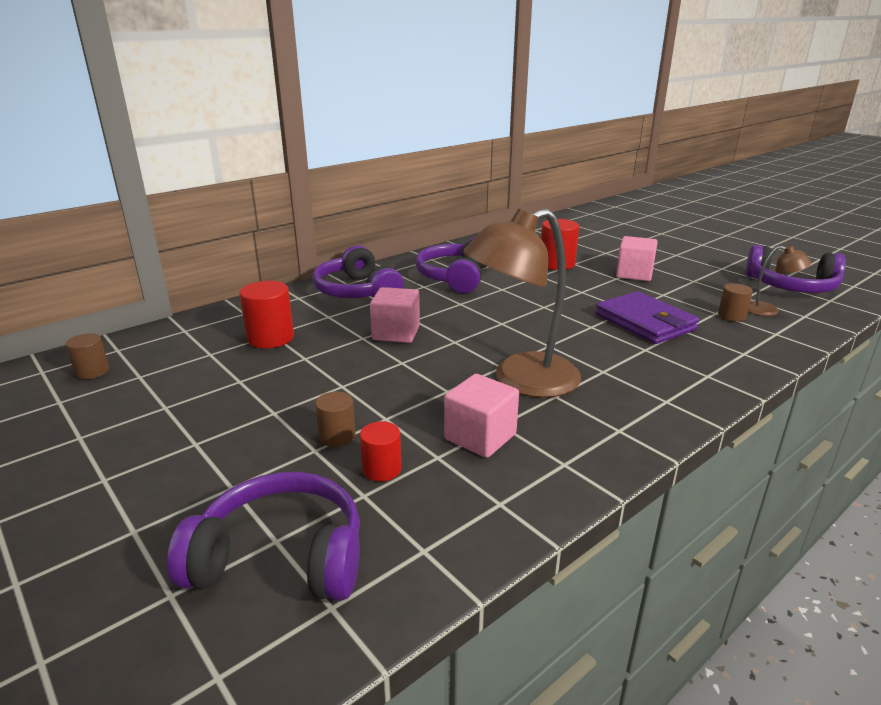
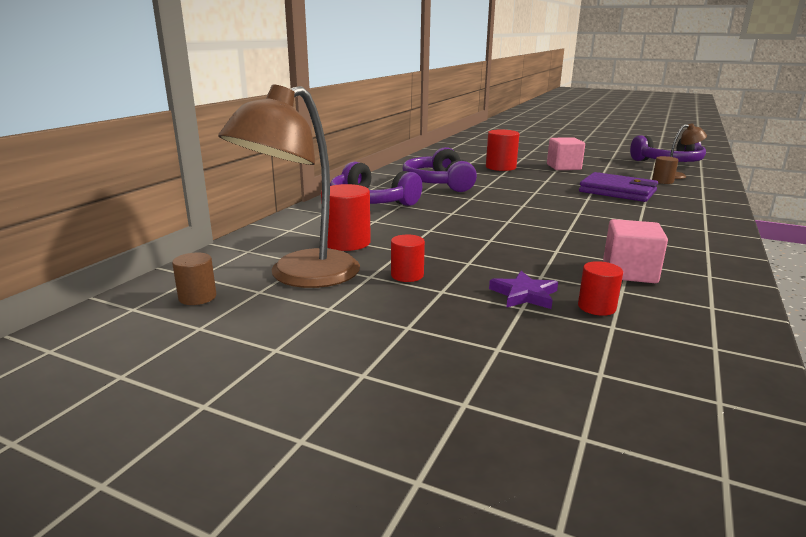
camera: 25 degrees left, 5 degrees down
(269, 387) = (407, 275): none -> red cylinder
(281, 557) = (625, 382): purple headphones -> none
(337, 436) = (524, 295): brown cylinder -> purple star
(396, 333) = (452, 223): pink cube -> none
(521, 380) = (597, 235): brown lamp -> brown lamp (301, 276)

